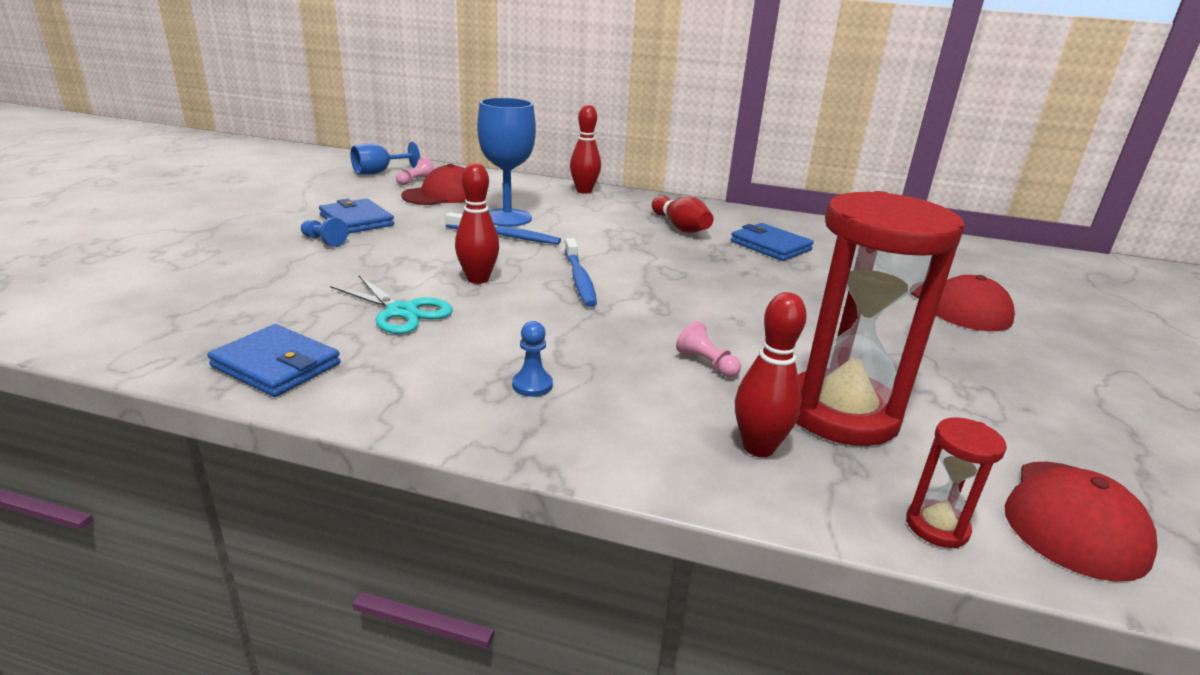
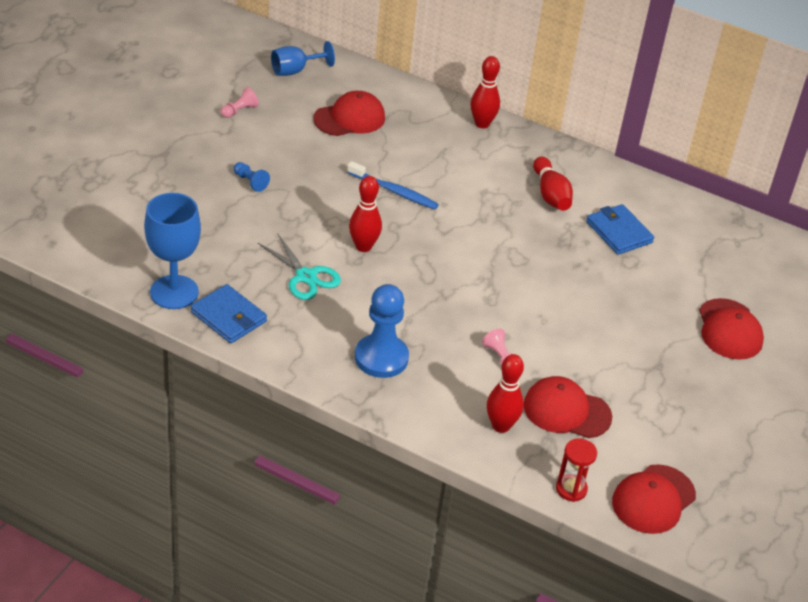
camera: 10 degrees right, 15 degrees up
(357, 220) = (275, 154): blue wallet -> none
(416, 181) = (328, 91): pink pawn -> pink pawn (239, 111)
(507, 218) = (401, 163): blue goblet -> blue goblet (174, 292)
(532, 385) = (381, 358): blue pawn -> blue pawn, size x2.14
(579, 279) = (440, 257): blue toothbrush -> none
(841, 413) = (566, 411): red hourglass -> red cap

